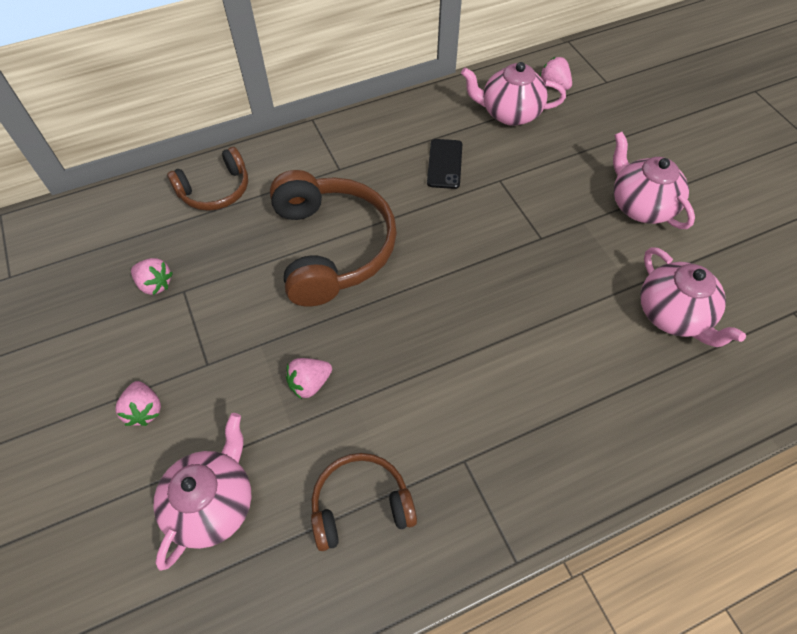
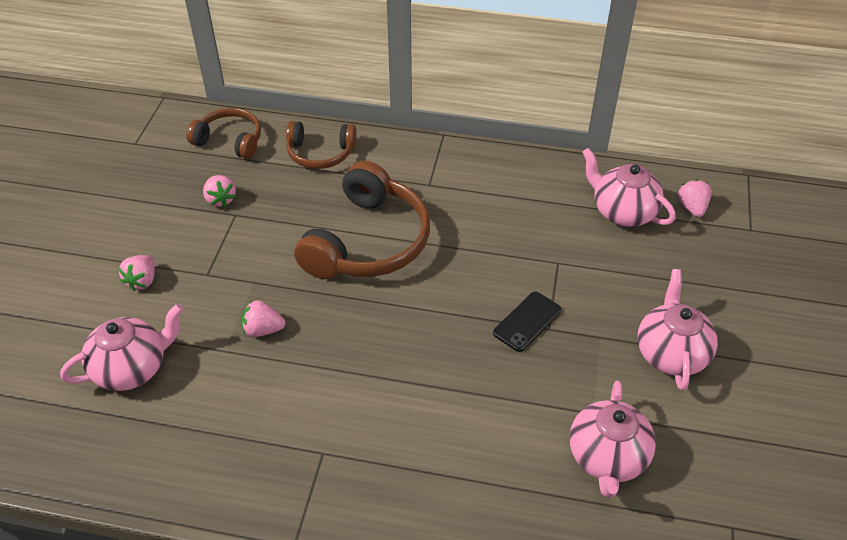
camera: 35 degrees right, 10 degrees down
(360, 504) = (223, 432): brown headphones -> brown headphones (230, 140)
(444, 164) = (521, 225): black phone -> black phone (527, 321)

